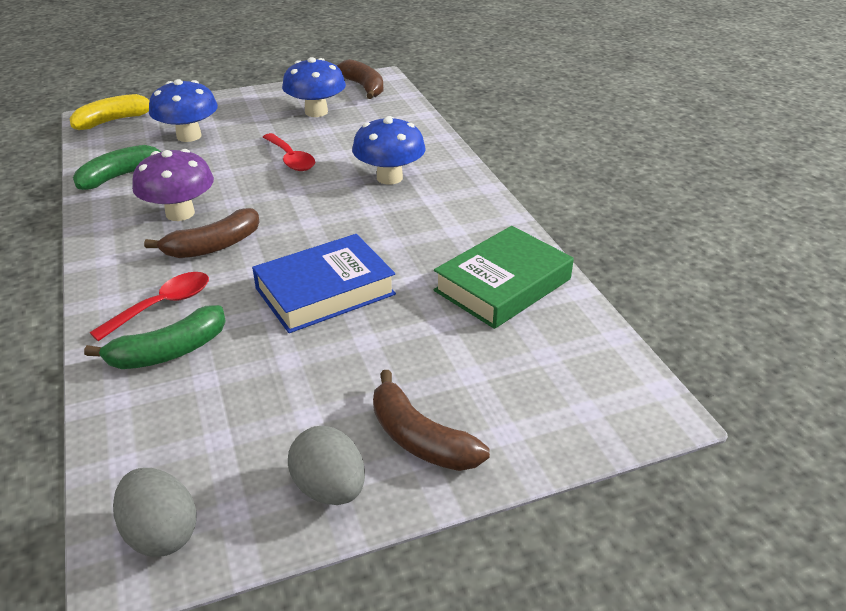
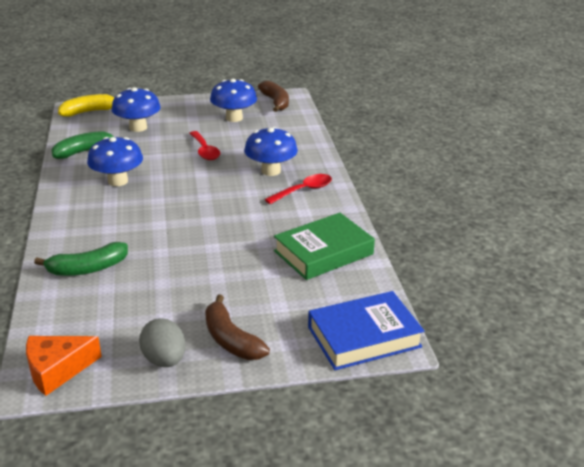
camera: 10 degrees right, 5 degrees down
(161, 533) = (57, 370): grey egg -> orange cheese
(162, 305) = (91, 240): red spoon -> red spoon (304, 190)
(180, 213) = (118, 181): purple mushroom -> blue mushroom
(213, 246) = (134, 205): brown banana -> none
(325, 291) = (200, 243): blue book -> blue book (364, 337)

